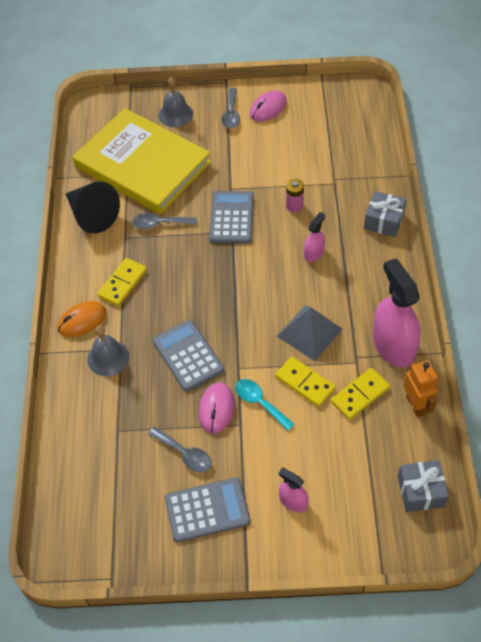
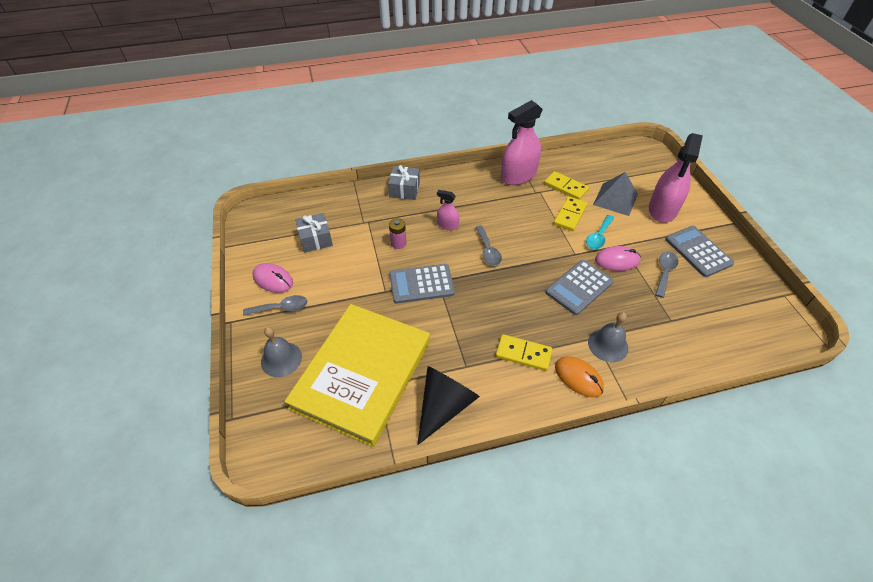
camera: 105 degrees left, 5 degrees down
(160, 223) = (441, 339): grey spoon -> grey spoon (488, 251)
(293, 501) = (662, 209): pink spray bottle -> pink spray bottle, size x2.05
(309, 332) = (525, 218): grey pyramid -> grey pyramid (615, 199)
(416, 405) = (560, 162): orange robot -> none
(421, 491) = (619, 156): grey gift -> grey gift (315, 239)

